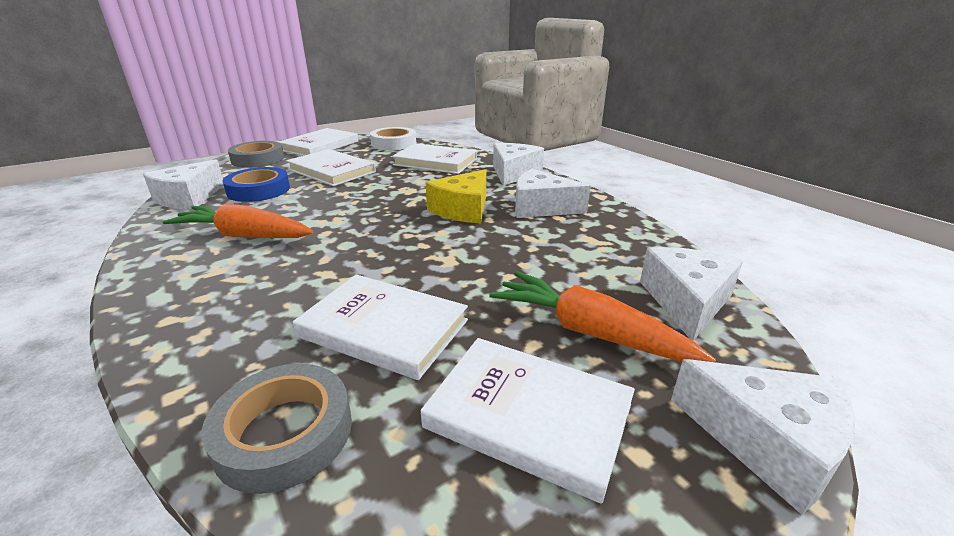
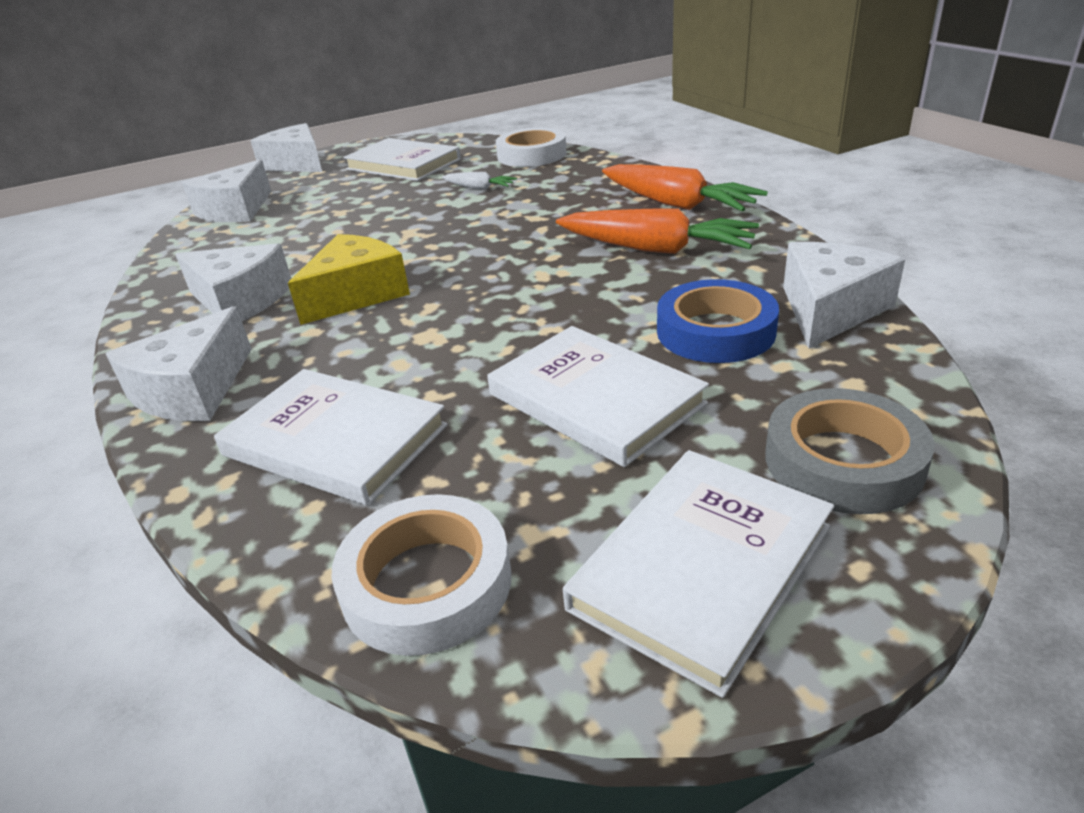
camera: 170 degrees left, 5 degrees up
(284, 433) = (532, 155): grey tape -> white tape
(384, 328) = (479, 188): white book -> white carrot
(588, 332) = (333, 192): orange carrot -> orange carrot (676, 204)

